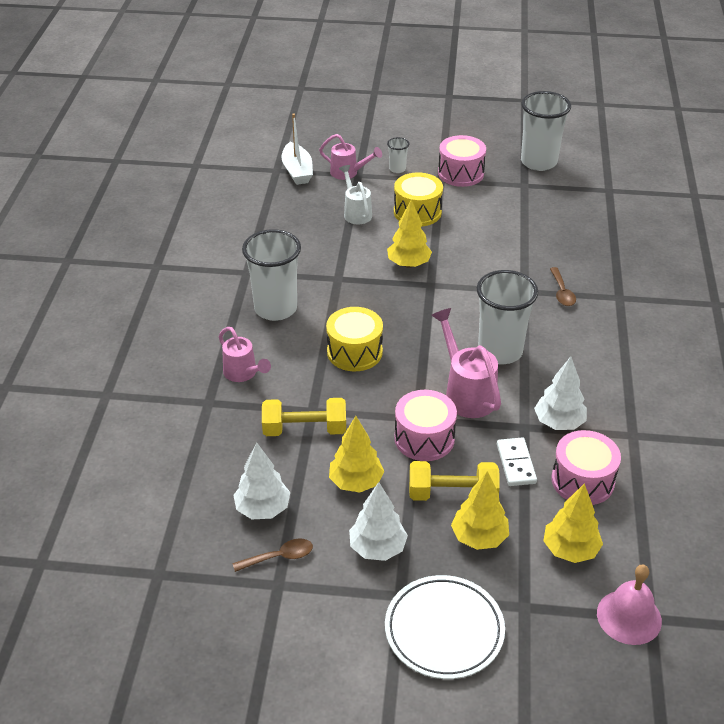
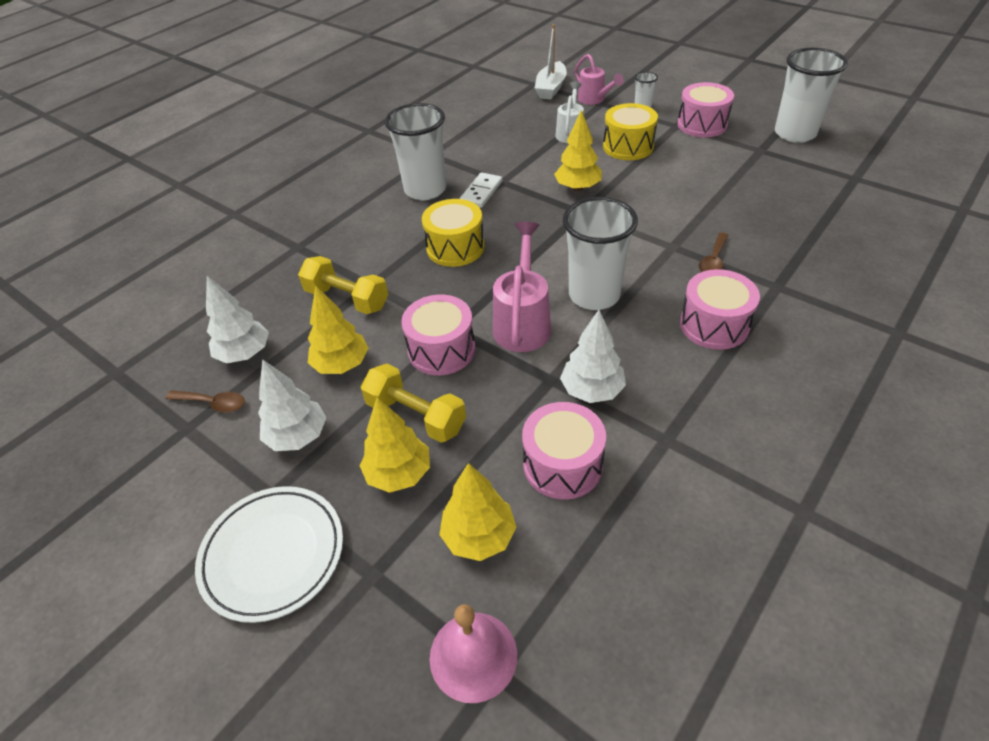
camera: 35 degrees right, 5 degrees up
(243, 374) = (347, 234): pink watering can -> none
(516, 464) = (507, 414): white domino -> white domino (481, 192)
(600, 342) = (714, 325): none -> pink drum

